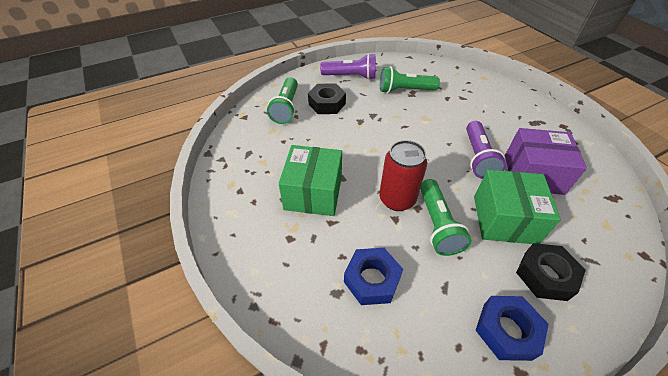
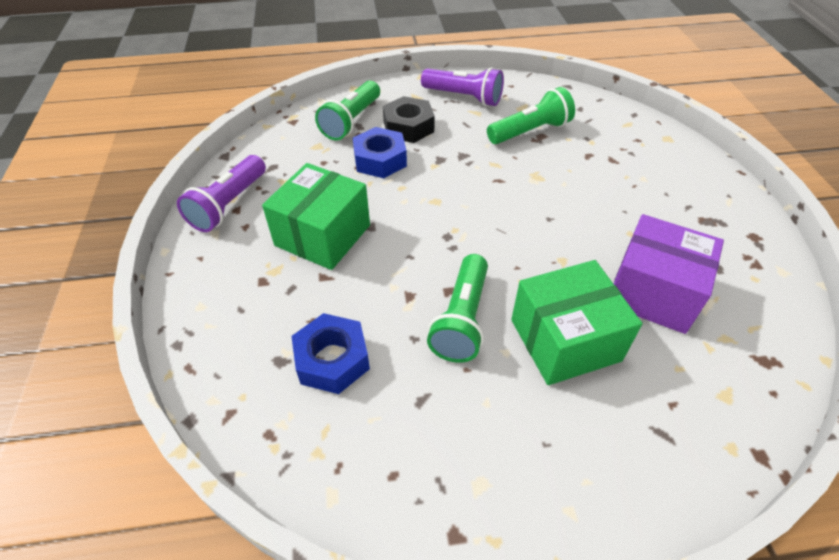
camera: 20 degrees right, 0 degrees up
(397, 199) = (427, 272): red can -> none
(404, 90) = (530, 131): green flashlight -> green flashlight turned 135 degrees clockwise
(477, 157) = (580, 248): purple flashlight -> purple flashlight (229, 205)
(504, 219) = (565, 340): green box -> green box turned 45 degrees clockwise
(506, 330) = (471, 479): blue nut -> blue nut (380, 160)
(545, 275) = (575, 431): black nut -> none

